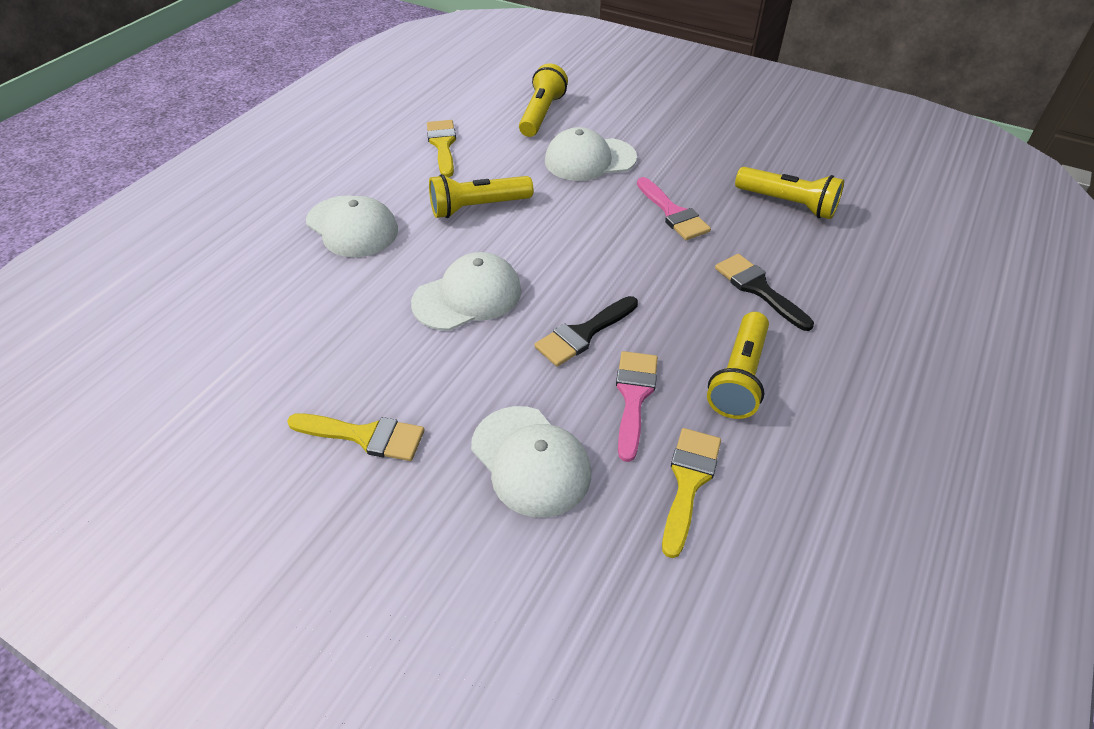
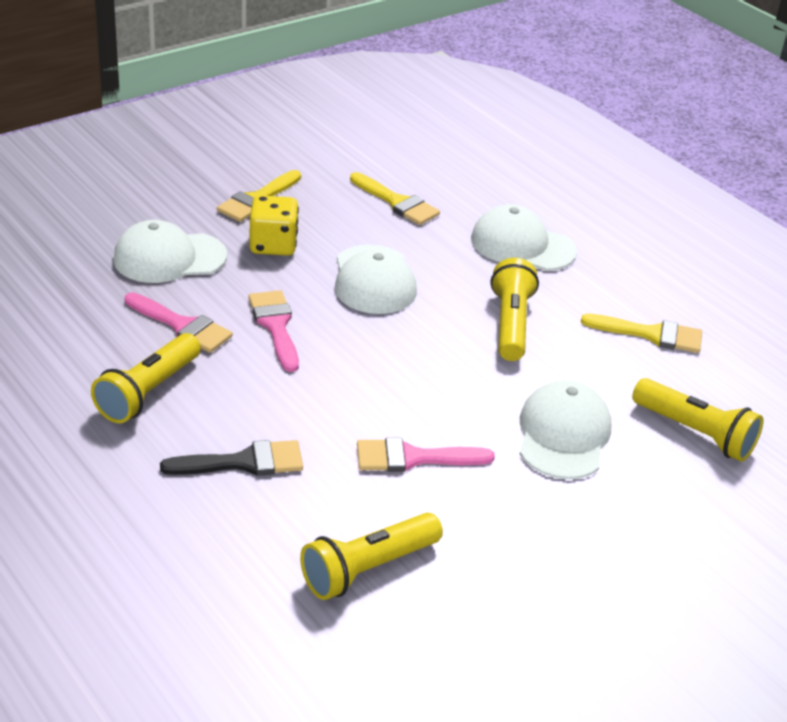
camera: 110 degrees right, 10 degrees down
(352, 227) = (522, 245): white cap -> white cap turned 45 degrees clockwise
(452, 386) = (273, 245): none -> yellow dice
(583, 334) = (275, 326): black brush -> pink brush
(688, 482) = (80, 319): yellow brush -> yellow brush (397, 202)
(738, 377) = (148, 392): yellow flashlight -> yellow flashlight turned 105 degrees counterclockwise

